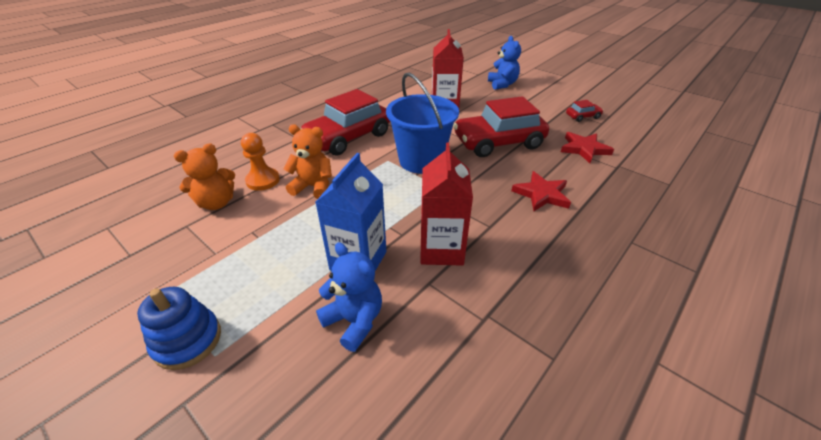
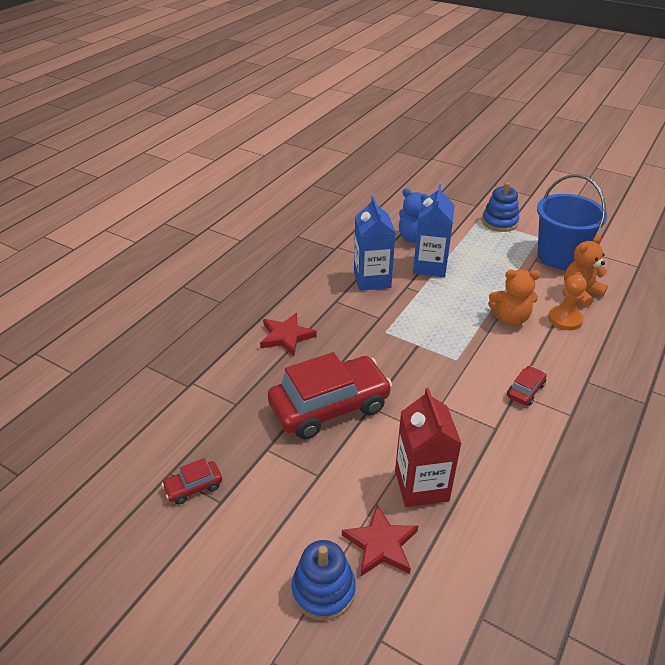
camera: 170 degrees right, 0 degrees up
(348, 137) = (525, 390): red car -> red car, size x0.43
(421, 161) = (418, 364): blue bucket -> blue bucket (559, 256)
(441, 249) = (372, 279): red carton -> blue carton
(502, 84) = (323, 590): blue teddy bear -> blue stacking toy
(584, 149) = (219, 408): red star -> red star (381, 544)

